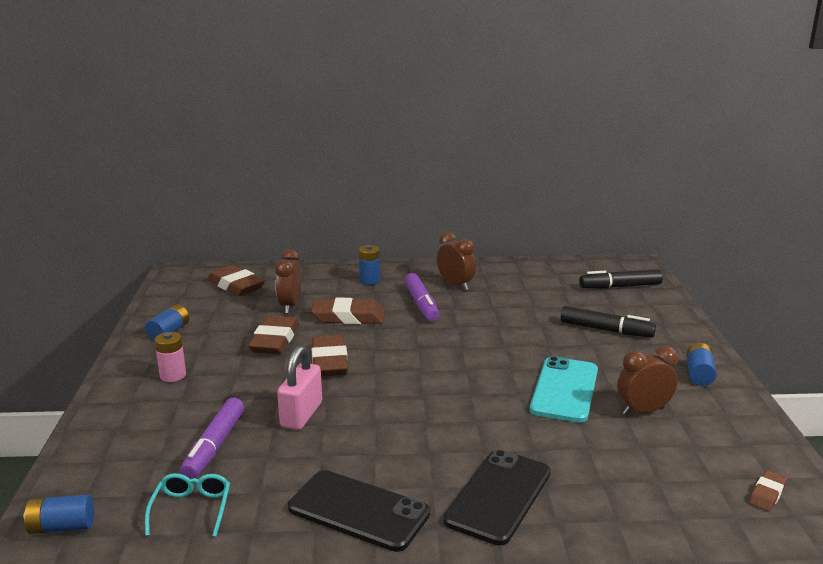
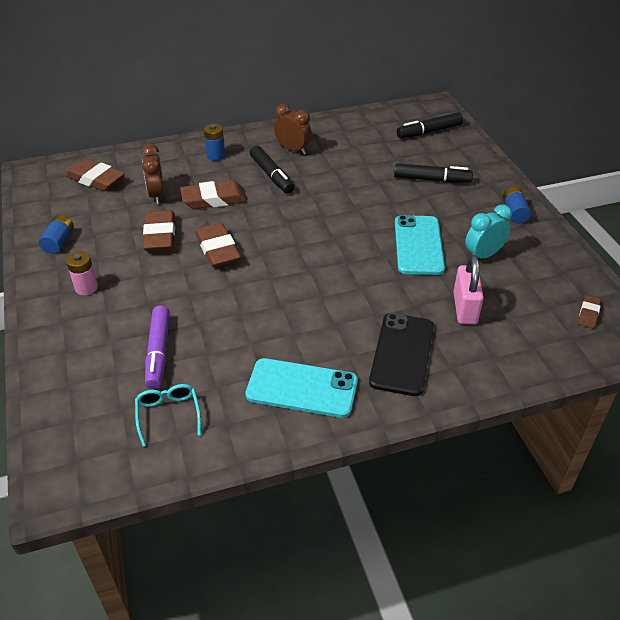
camera: 15 degrees left, 20 degrees up
(62, 527) = (68, 453): blue battery -> none
(301, 415) = (218, 308): pink padlock -> pink padlock (465, 308)
(358, 511) = (302, 388): black phone -> turquoise phone
(421, 304) = (271, 175): purple marker -> black marker
(643, 411) = (483, 255): brown clock -> turquoise clock

